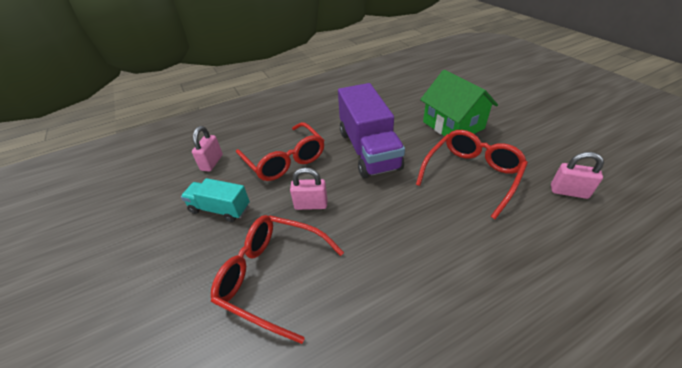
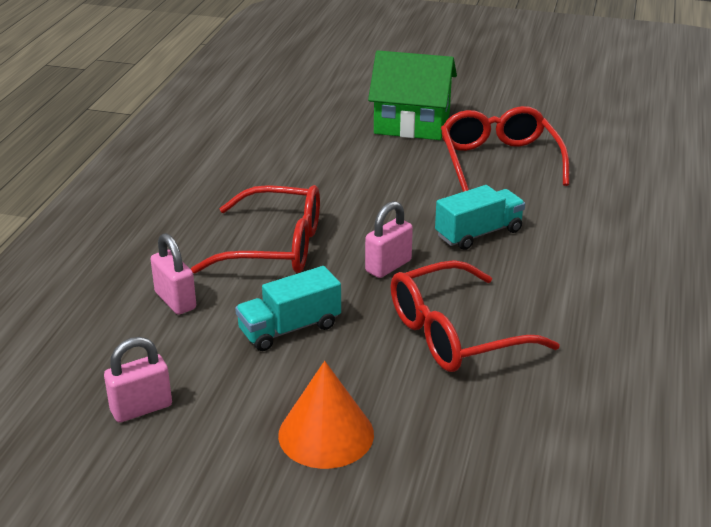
camera: 50 degrees left, 10 degrees down
(134, 284) = (326, 434): none -> orange cone
(368, 150) = (360, 188): purple truck -> none
(386, 217) = (478, 233): none -> turquoise truck
(568, 192) = (592, 136): pink padlock -> pink padlock (141, 408)

